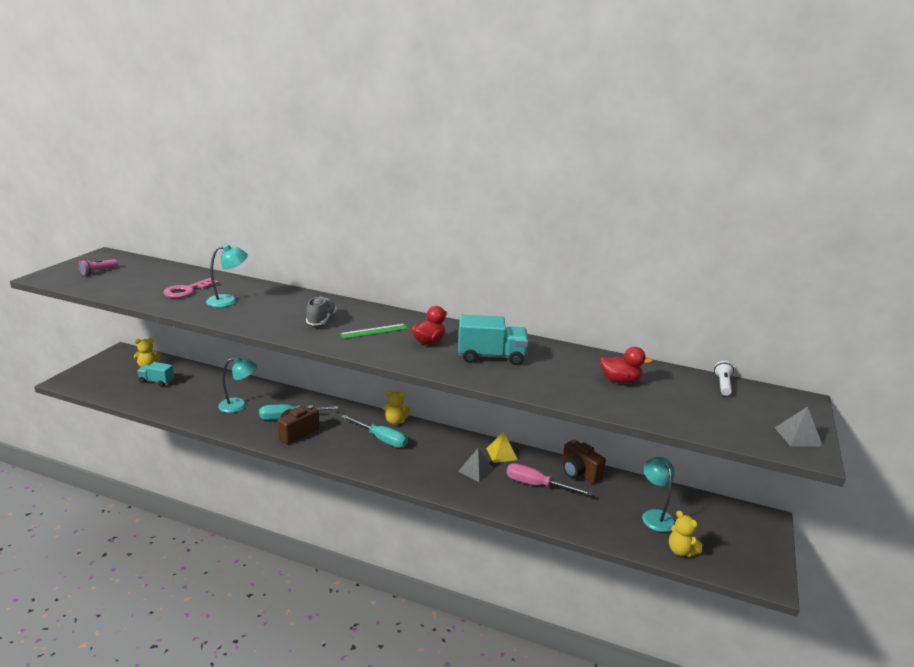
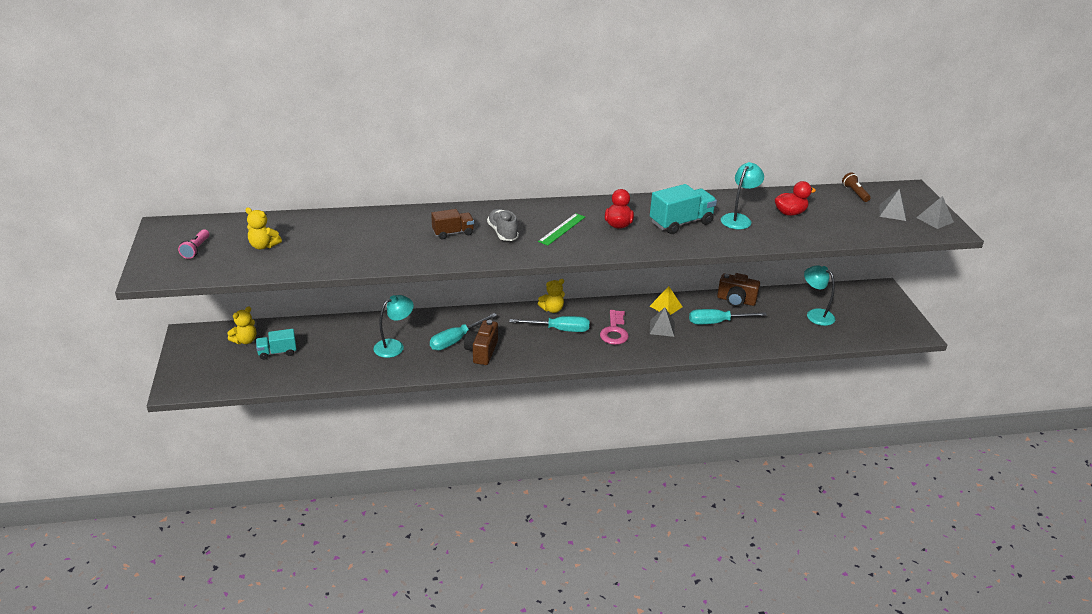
camera: 30 degrees left, 10 degrees up
(187, 291) = (329, 242): pink key -> pink key (614, 331)
(228, 300) = (388, 240): turquoise lamp -> turquoise lamp (738, 219)
(283, 309) = (453, 233): none -> brown truck
(537, 485) = (717, 322): pink screwdriver -> turquoise screwdriver
(681, 551) = (853, 334): yellow teddy bear -> yellow teddy bear (263, 246)
(722, 385) = (855, 193): white flashlight -> brown flashlight
(748, 414) = (892, 212): none -> grey pyramid

